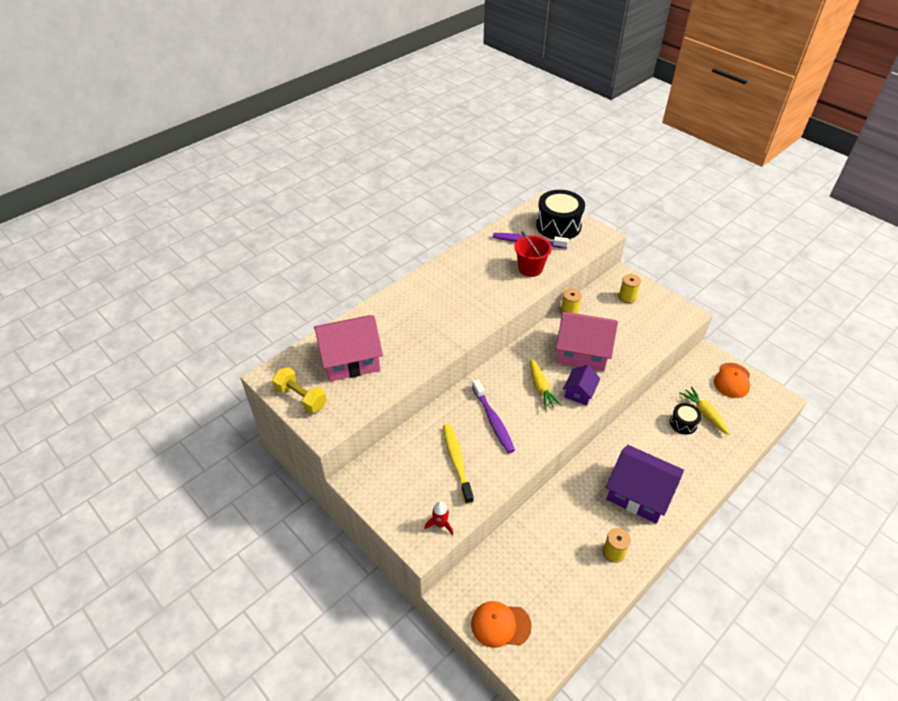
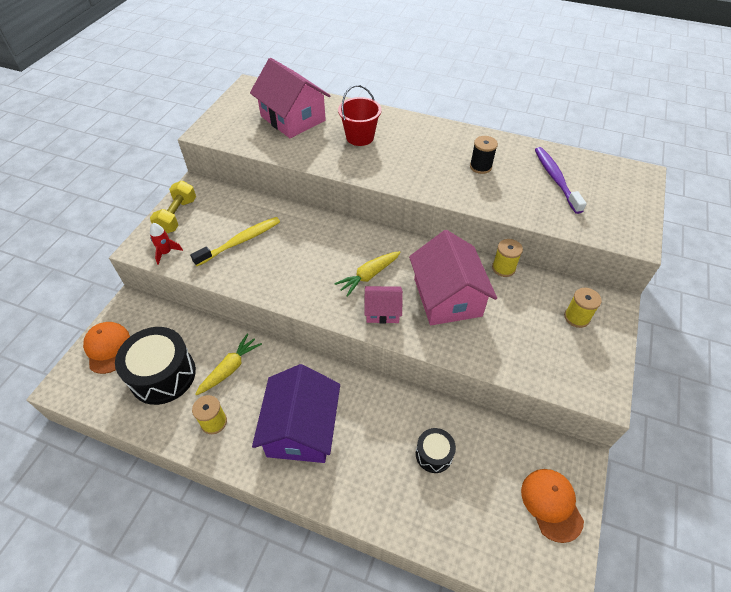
camera: 65 degrees right, 5 degrees up
(301, 397) = (235, 108): yellow dumbbell -> yellow dumbbell (177, 216)
(492, 271) = (480, 166): none -> black spool
(493, 420) = (303, 251): purple toothbrush -> none
(530, 268) = (512, 194): red bucket -> red bucket (360, 137)
(558, 225) = (612, 196): black drum -> black drum (163, 375)
(579, 392) = (382, 311): purple house -> pink house
(704, 413) = (465, 477): yellow carrot -> yellow carrot (230, 368)
(732, 380) = (551, 504): orange cap -> orange cap turned 75 degrees clockwise

